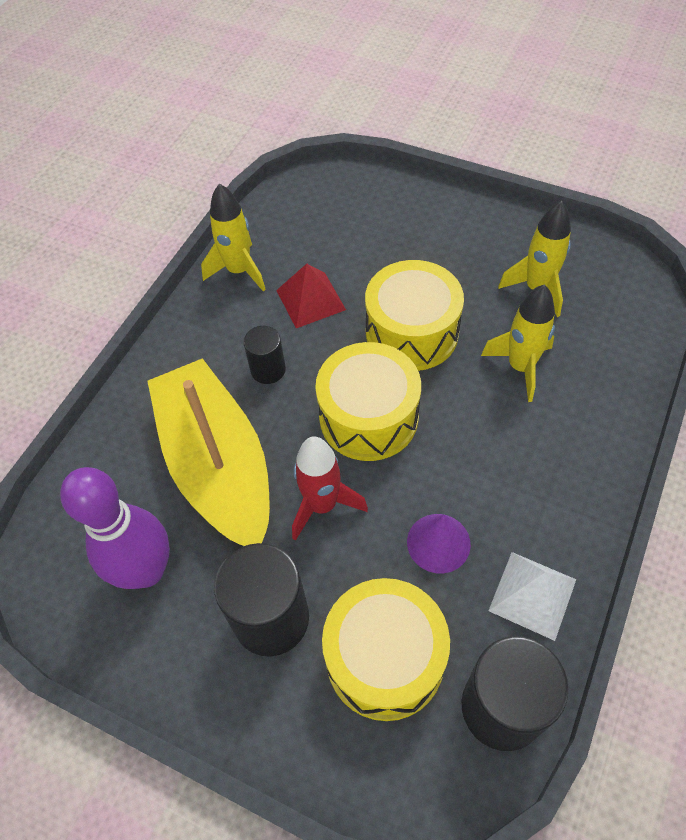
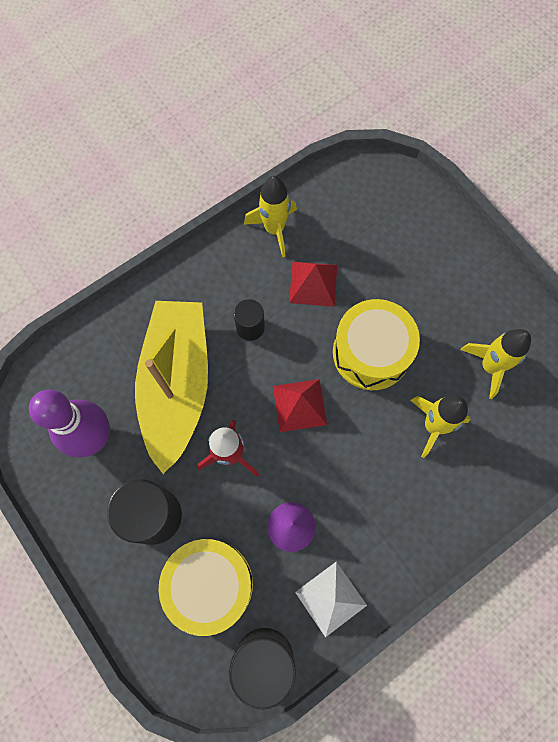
camera: 25 degrees right, 15 degrees up
(368, 417) = (299, 405): yellow drum -> red pyramid

